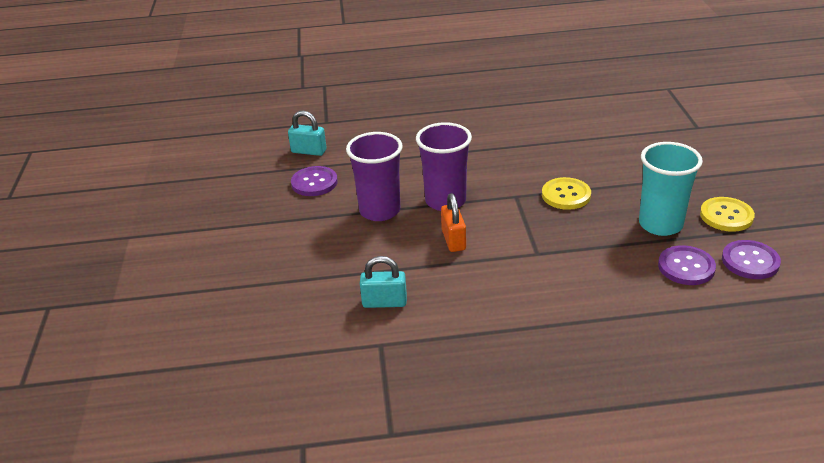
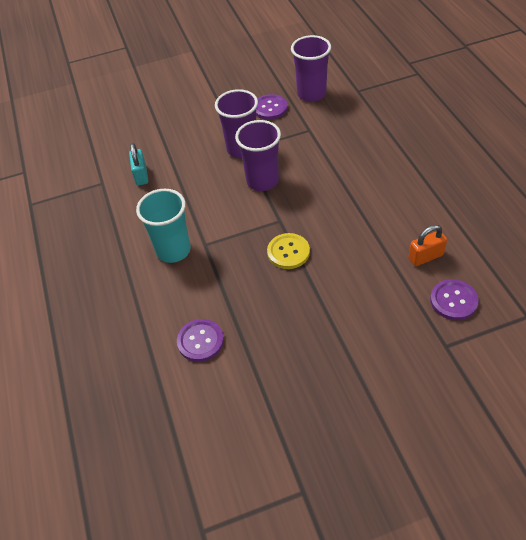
camera: 80 degrees right, 15 degrees up
(309, 151) = (311, 94): turquoise padlock -> purple cup
(453, 240) = (213, 195): orange padlock -> orange padlock (425, 257)
(660, 224) = (258, 321): turquoise cup -> turquoise cup (173, 250)
(726, 216) = (281, 371): yellow button -> none
(750, 261) = (215, 388): purple button -> purple button (453, 301)

